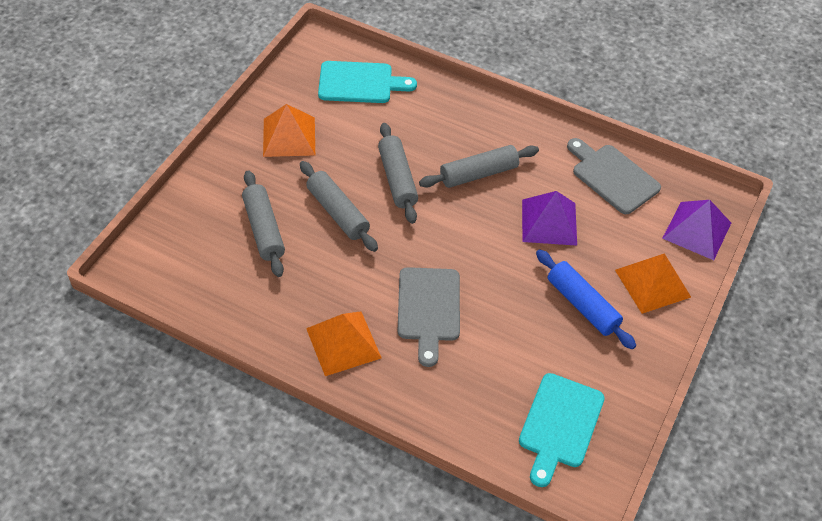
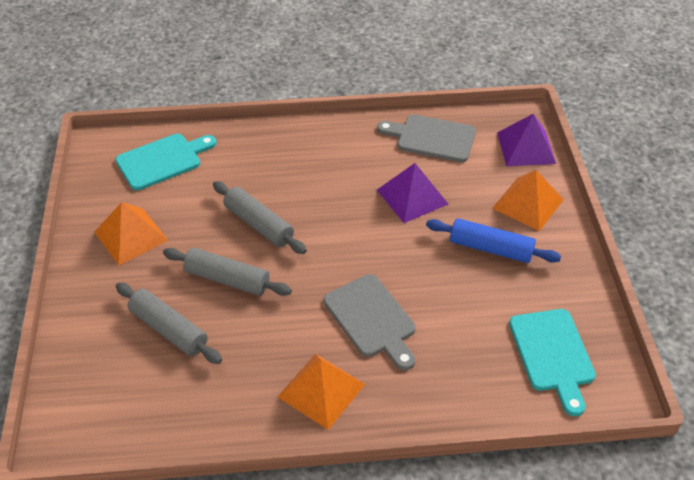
camera: 30 degrees left, 5 degrees down
(478, 173) = (324, 186): grey rolling pin -> none

